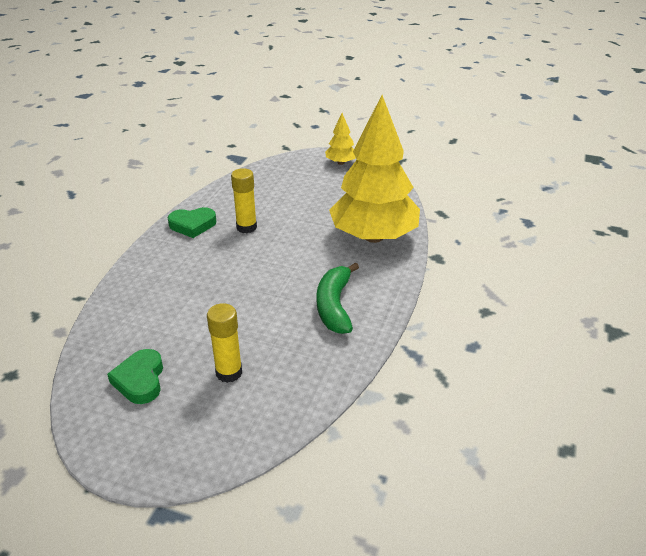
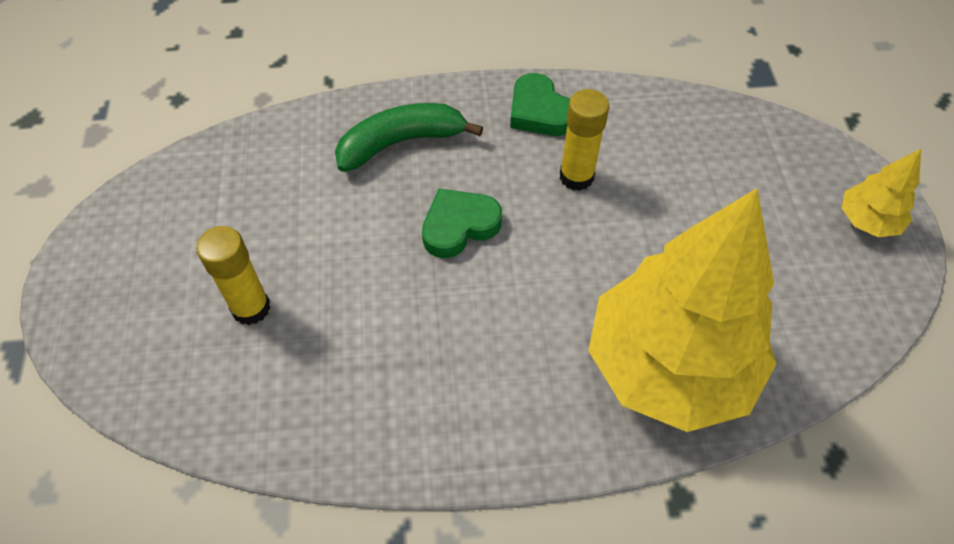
camera: 65 degrees right, 20 degrees up
(140, 380) = (204, 220): green heart -> green heart (459, 226)
(334, 306) = (449, 380): green banana -> green banana (401, 143)

